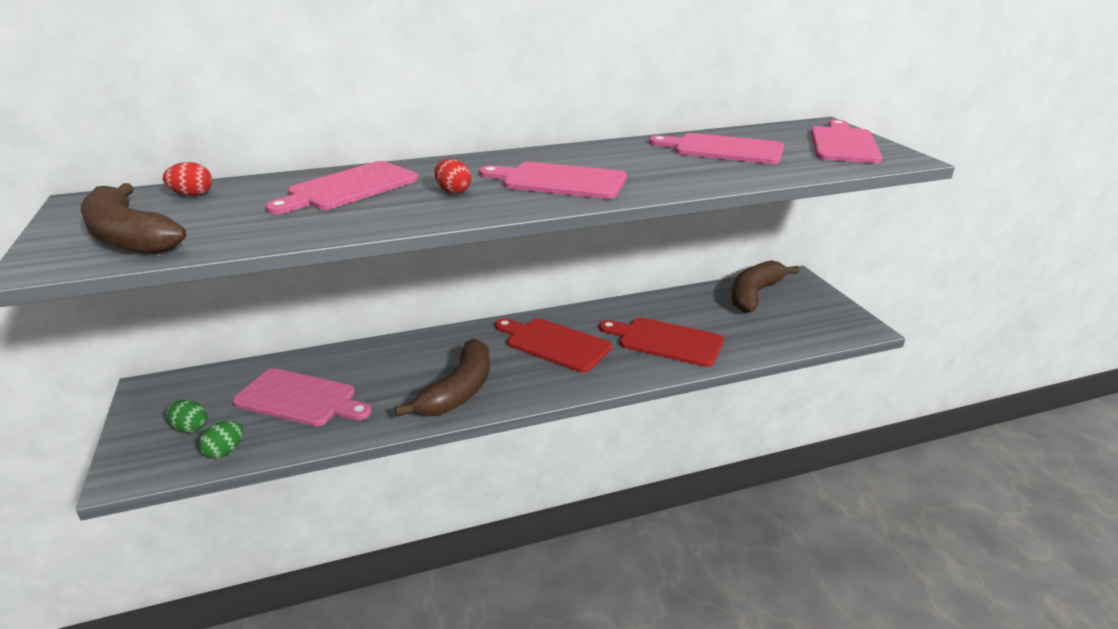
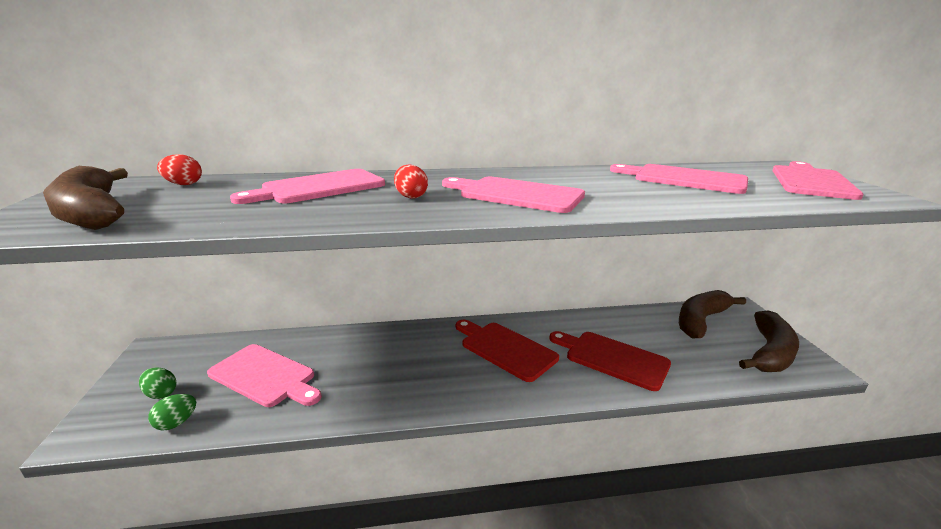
camera: 10 degrees right, 5 degrees down
(459, 391) = (406, 386): brown banana -> brown banana (769, 353)

